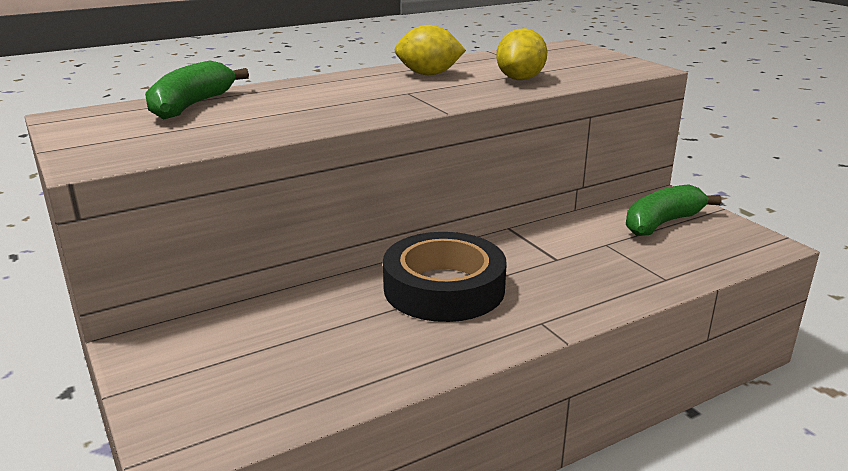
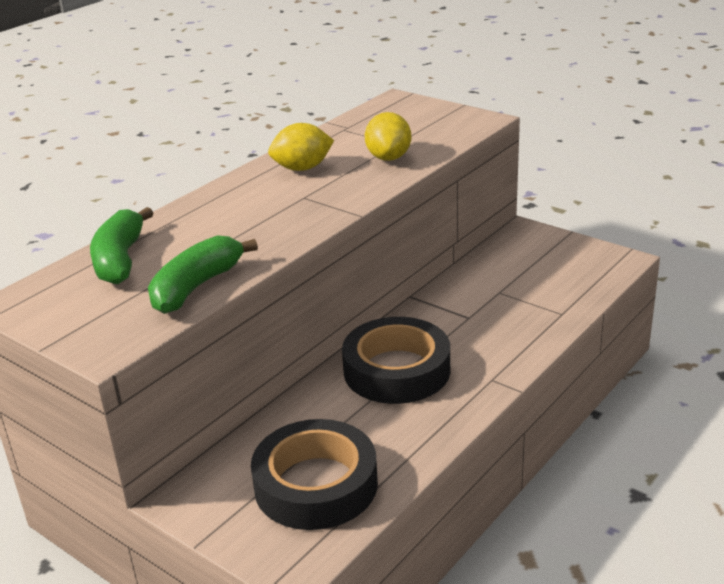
camera: 20 degrees left, 5 degrees up
(272, 373) = (316, 484): none -> black tape
(662, 223) = (532, 259): green banana -> green banana (196, 287)

